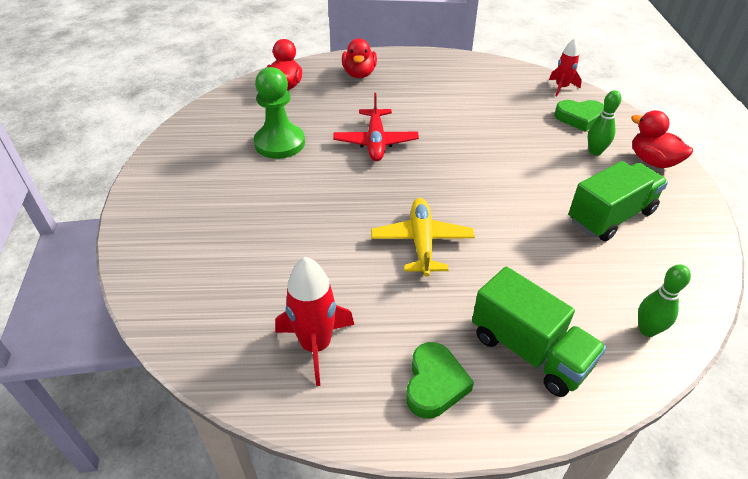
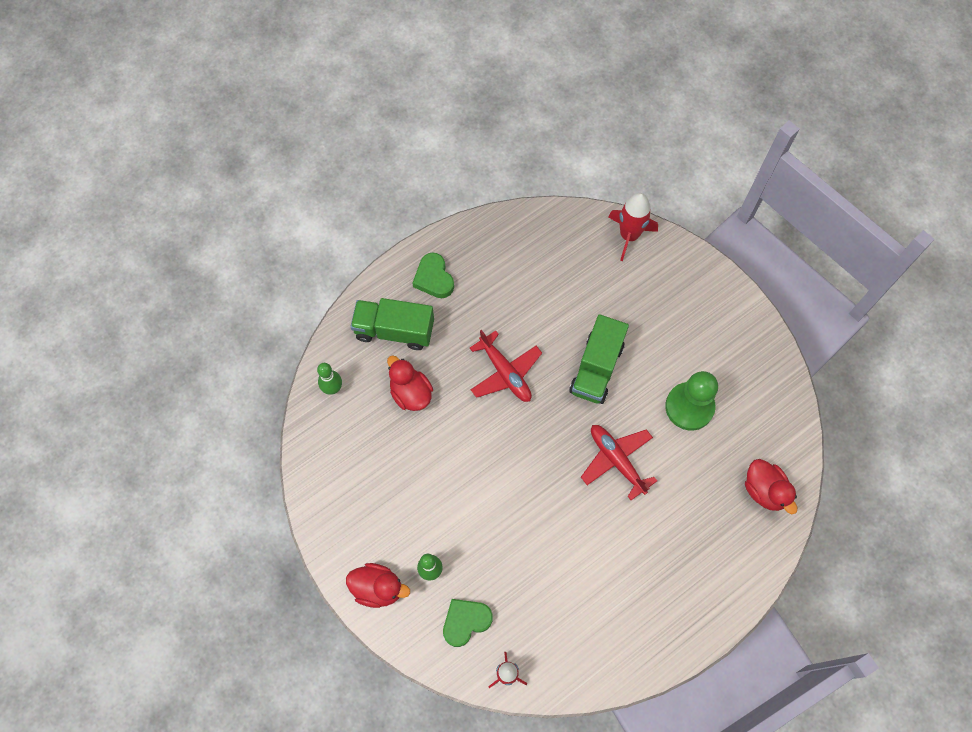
camera: 145 degrees right, 25 degrees up
(316, 345) = (511, 260): red rocket -> red rocket (629, 235)
(359, 74) = (716, 560): red duck -> red duck (410, 393)
(421, 242) = (505, 373): yellow plane -> red plane
(610, 216) = (388, 486): green truck -> green truck (596, 368)

